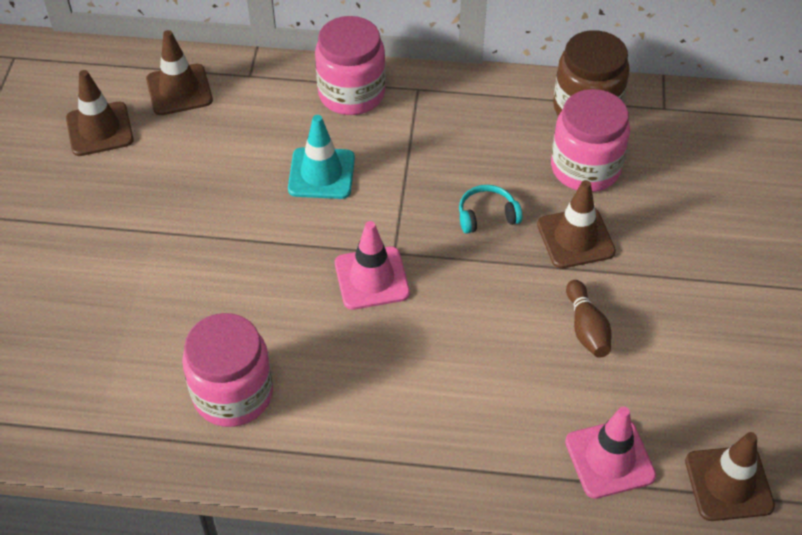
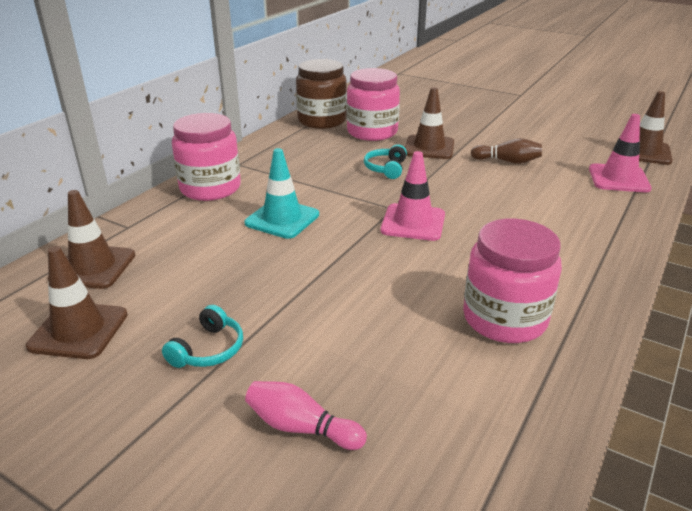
camera: 65 degrees left, 20 degrees down
(50, 300) = (301, 427): none -> pink bowling pin
(109, 212) = (208, 349): none -> turquoise headphones

